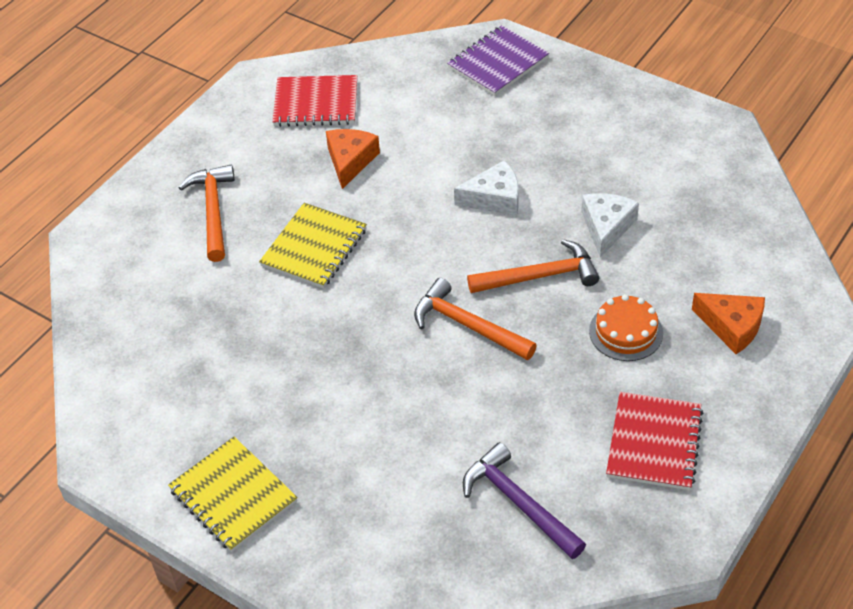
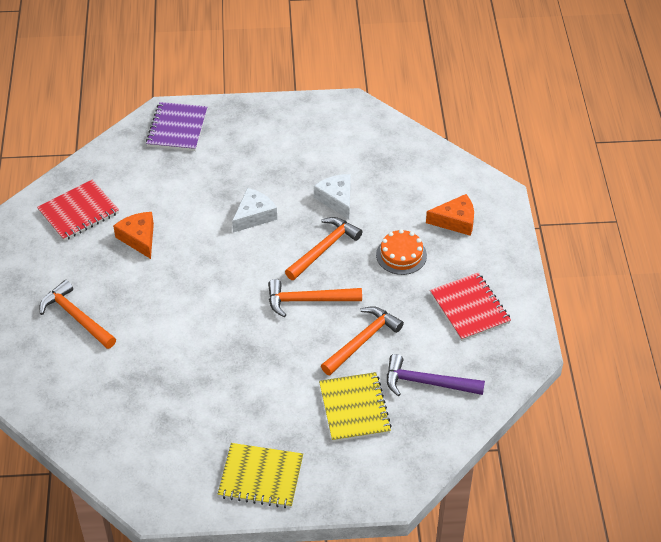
camera: 40 degrees left, 0 degrees up
(314, 248) = (168, 305): yellow notebook -> yellow notebook (354, 408)
(487, 407) = (362, 341): none -> orange hammer

